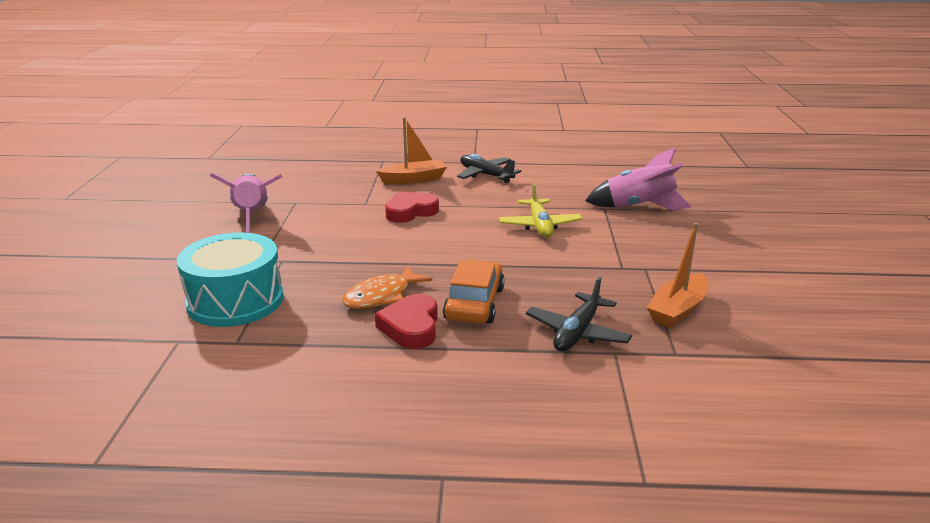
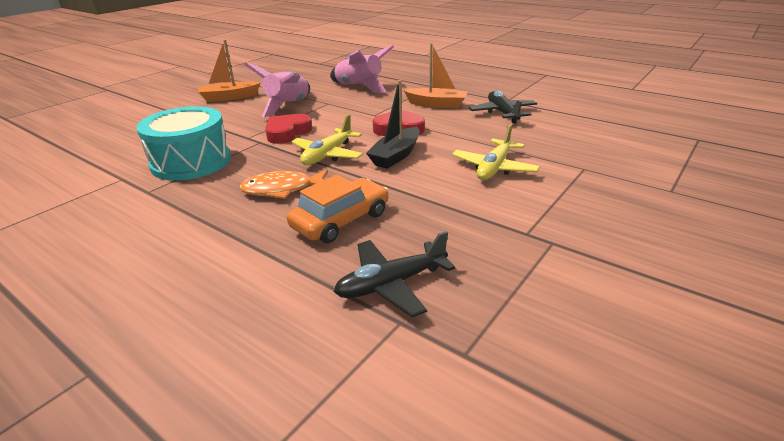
camera: 35 degrees right, 5 degrees up
(377, 254) = (328, 155): none -> yellow plane
(411, 327) = (265, 223): red heart -> red heart (287, 132)
(444, 237) = (396, 155): none -> black boat
(639, 207) = (626, 176): pink rocket -> pink rocket (359, 87)
(677, 310) = (532, 302): orange boat -> orange boat (229, 97)

